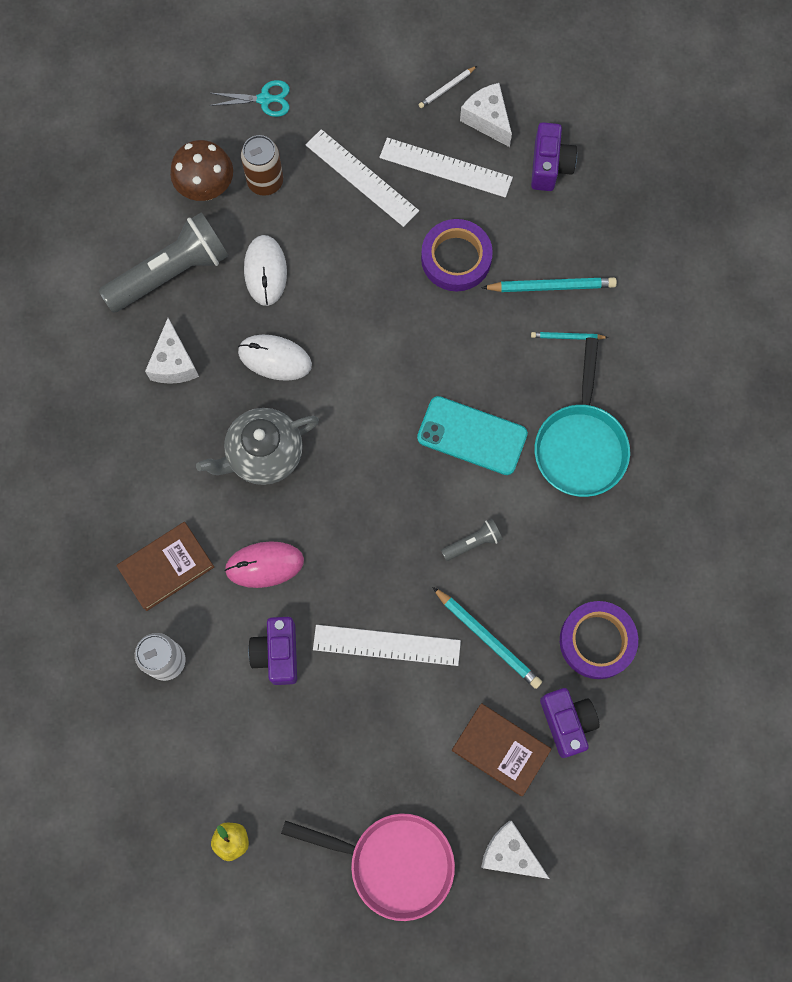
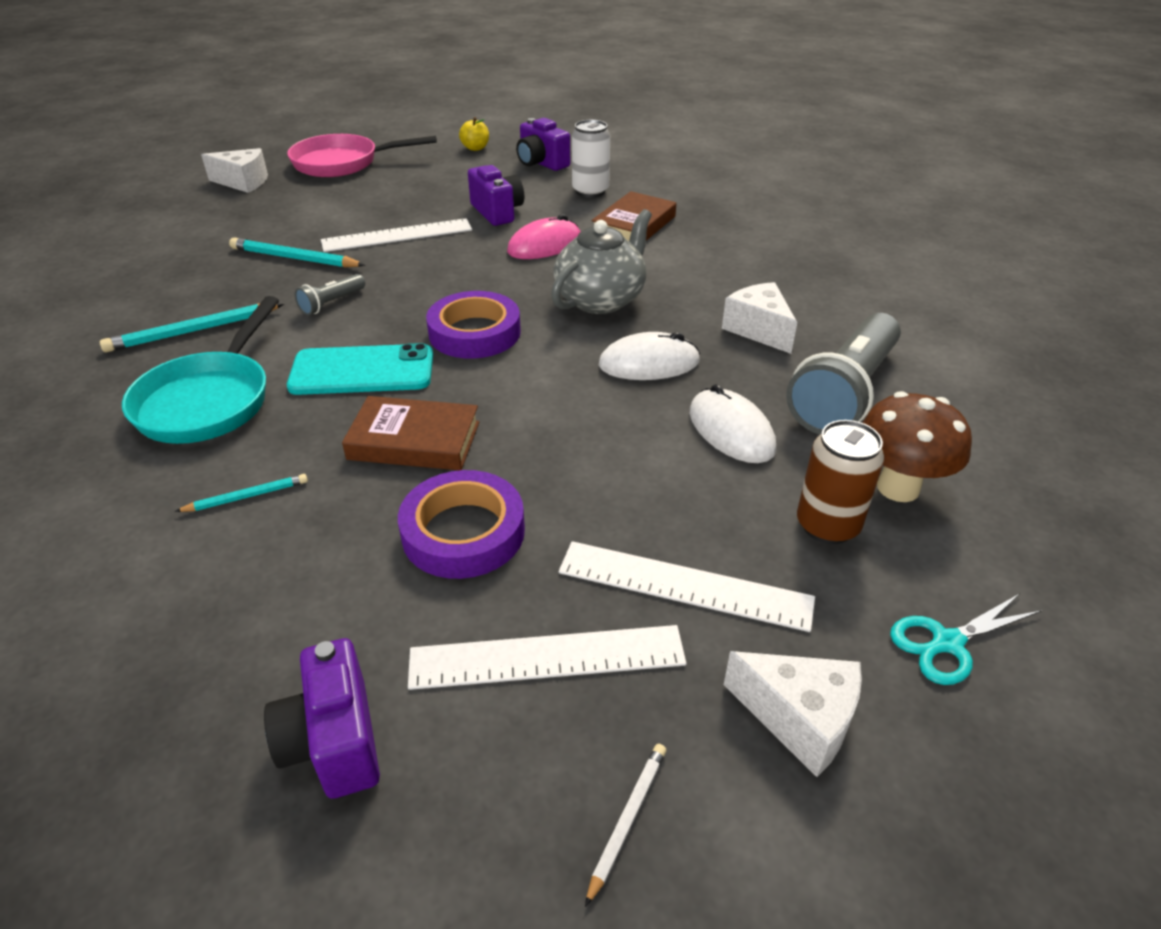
camera: 155 degrees right, 35 degrees down
(487, 120) = (504, 786): white cheese -> white cheese (799, 719)
(500, 749) = (264, 215): brown book -> brown book (414, 441)
(551, 287) = (285, 548): turquoise pencil -> turquoise pencil (192, 331)
(567, 722) = (200, 238): purple camera -> purple camera (541, 163)
(580, 445) = (209, 400): turquoise pan -> turquoise pan turned 150 degrees counterclockwise
(597, 641) = (171, 281): purple tape -> purple tape (474, 333)

